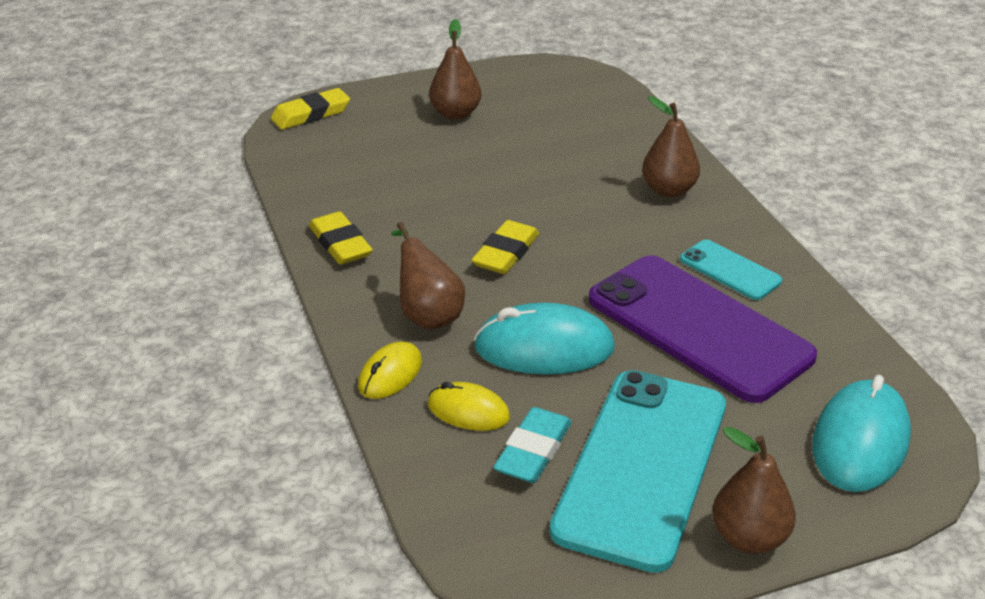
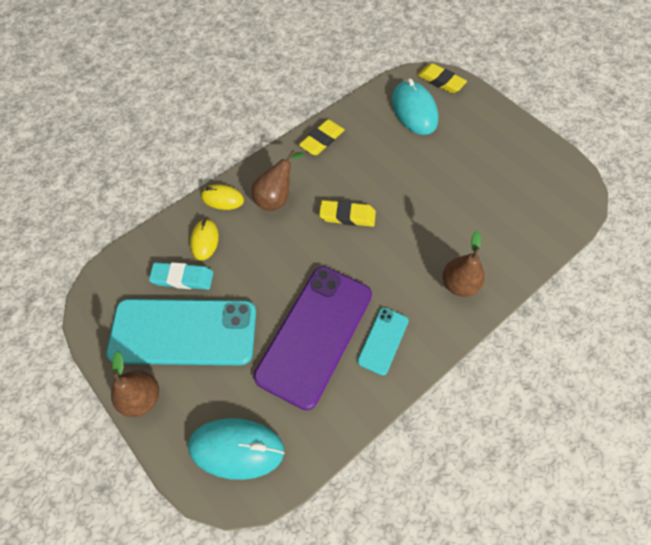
camera: 70 degrees right, 25 degrees up
(455, 113) = (483, 145): brown pear -> none
(544, 348) = (267, 259): turquoise mouse -> turquoise mouse (414, 110)

